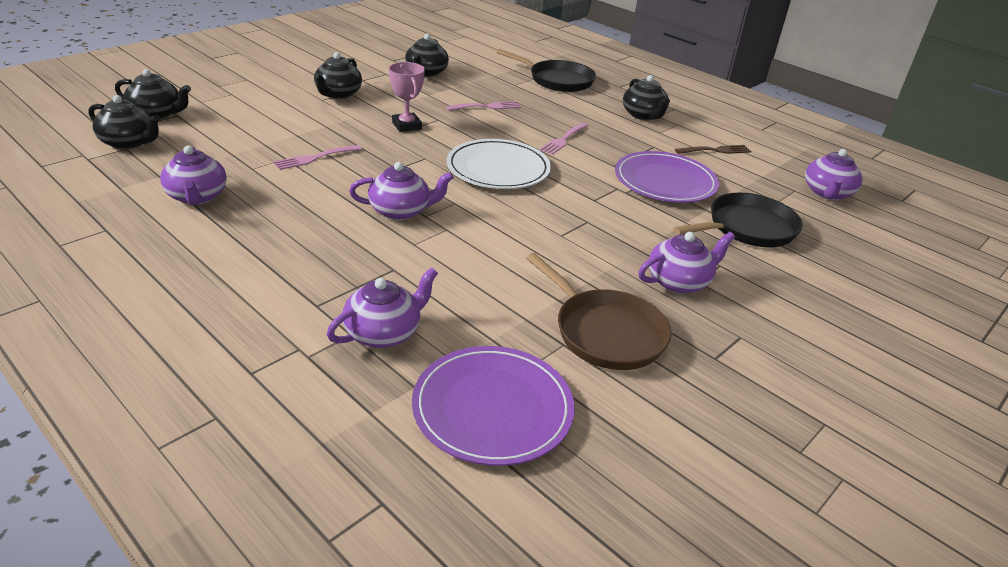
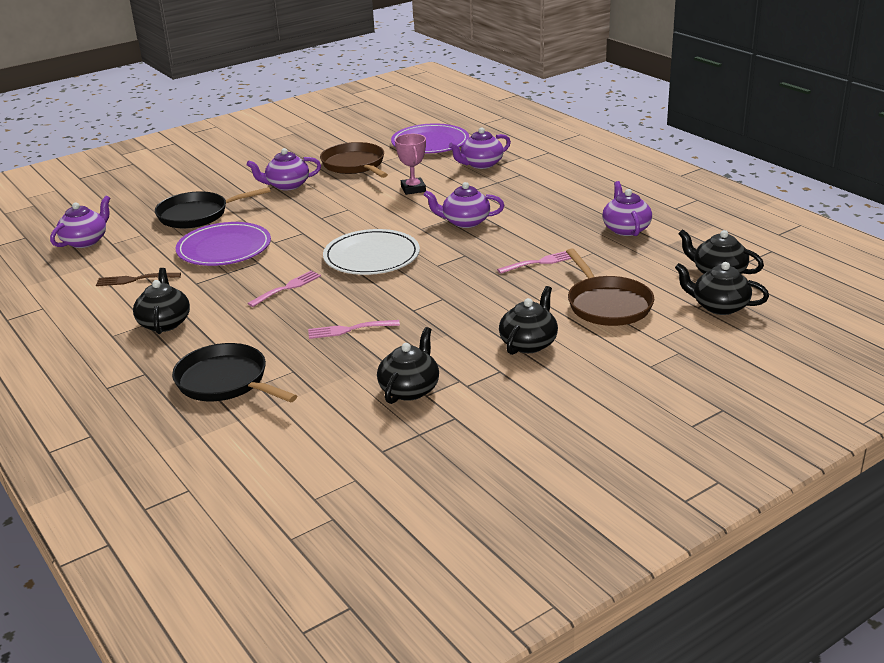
camera: 165 degrees left, 5 degrees down
(261, 118) = (607, 305): none -> brown pan
(406, 126) = (450, 300): pink trophy -> pink trophy (413, 189)

